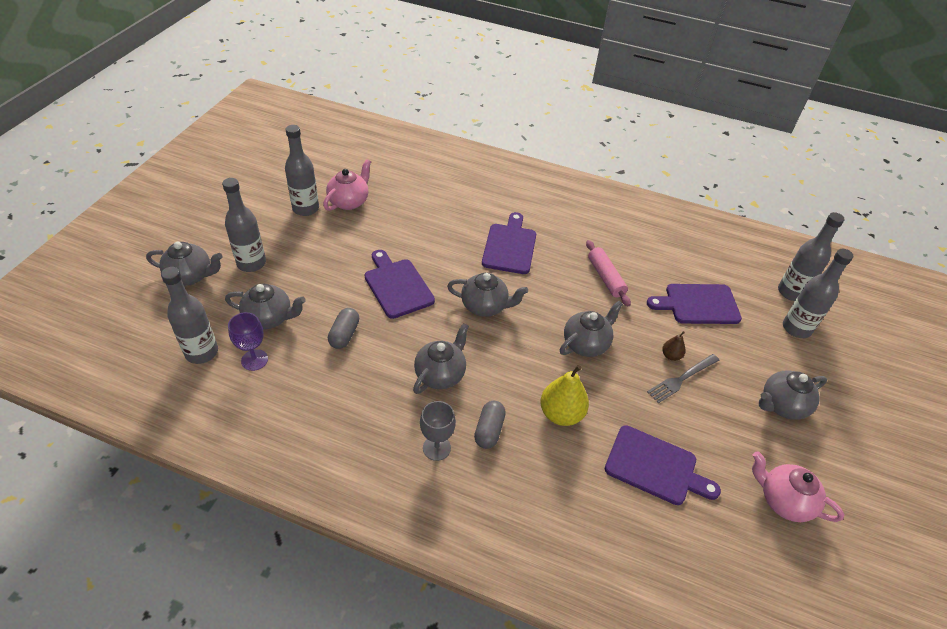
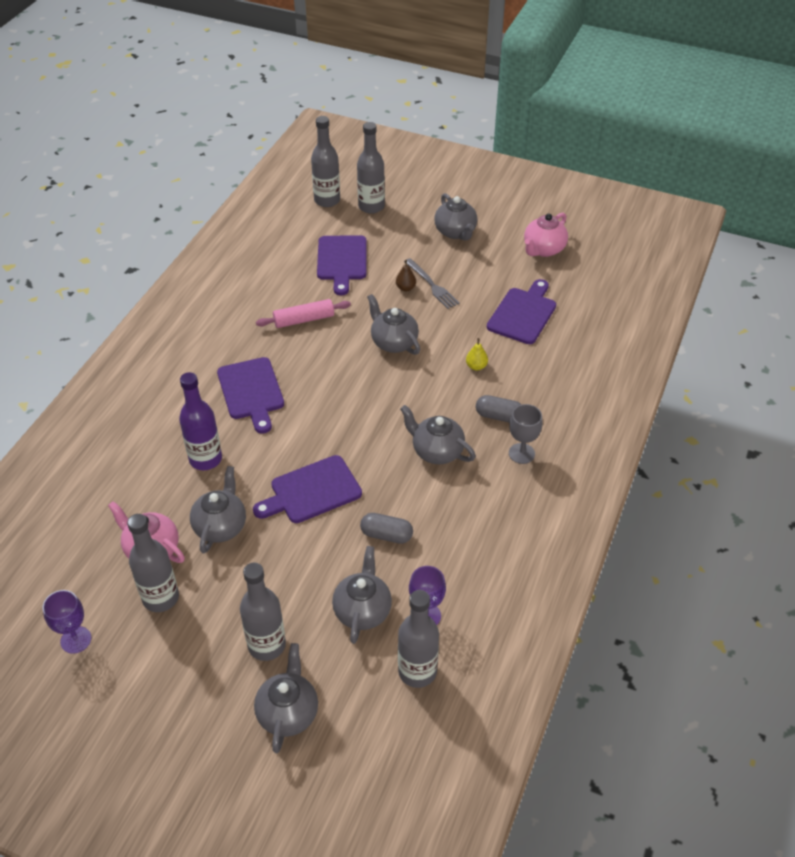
camera: 85 degrees left, 0 degrees up
(280, 174) = (76, 640): none -> purple goblet
(434, 223) = (205, 459): none -> purple bottle
(485, 306) = (344, 415): grey teapot -> grey teapot (221, 526)
(510, 246) = (251, 391): purple cutting board -> purple cutting board turned 120 degrees counterclockwise
(561, 414) = (476, 366): yellow pear -> yellow pear, size x0.51

